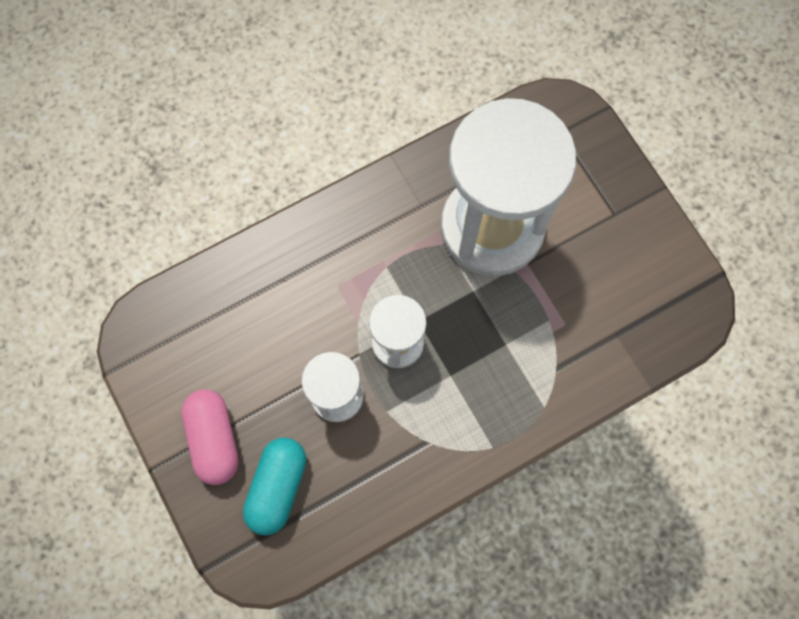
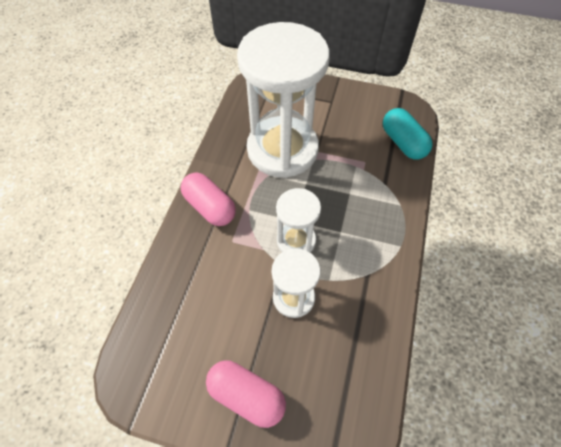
camera: 45 degrees left, 15 degrees down
(277, 487) = (316, 384): turquoise capsule -> turquoise capsule (403, 143)
(352, 228) = (210, 207): none -> pink capsule

